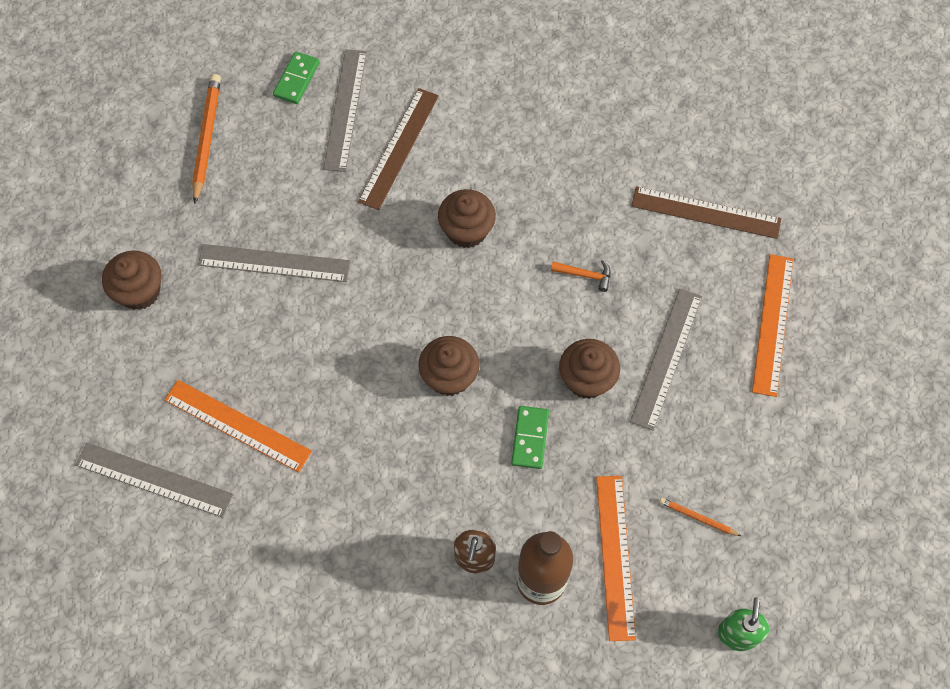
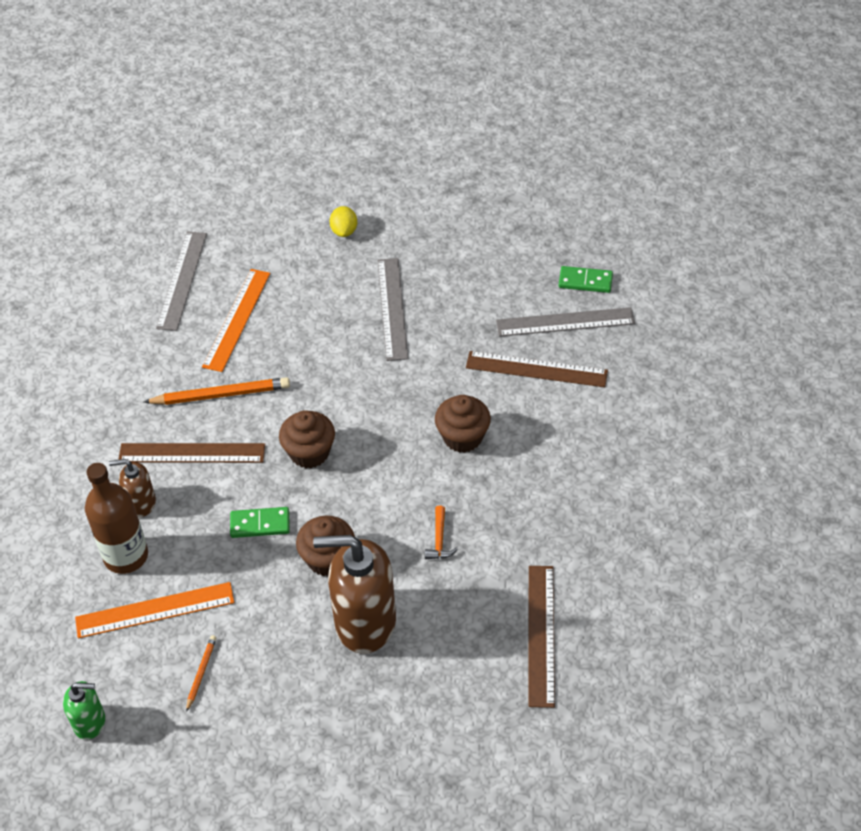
camera: 80 degrees right, 15 degrees down
(140, 291) = (344, 231): brown cupcake -> yellow lemon
(206, 138) = (503, 236): orange pencil -> orange pencil (221, 394)
(419, 497) = (192, 453): none -> brown ruler
(666, 358) = (364, 622): grey ruler -> brown soap dispenser
(772, 324) = (424, 714): orange ruler -> none

